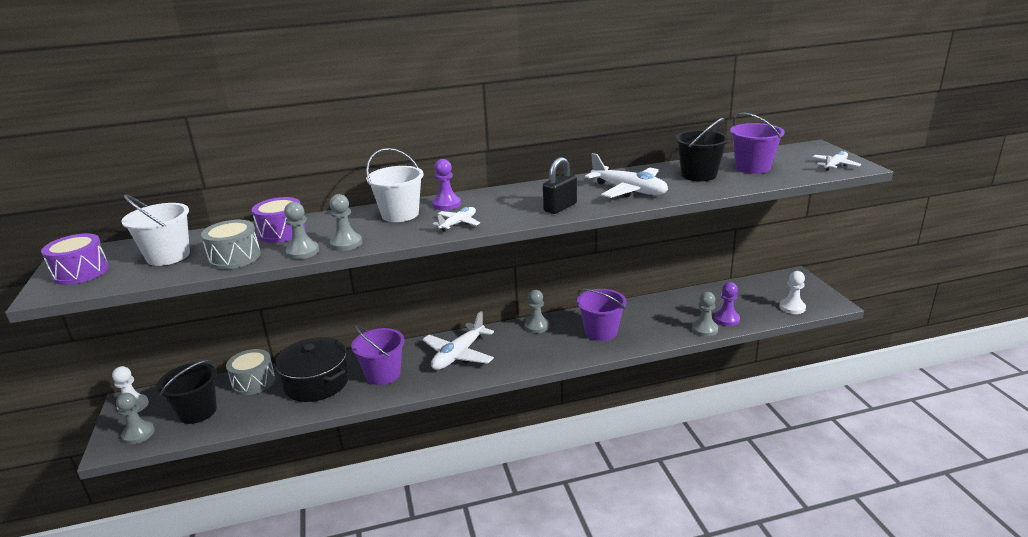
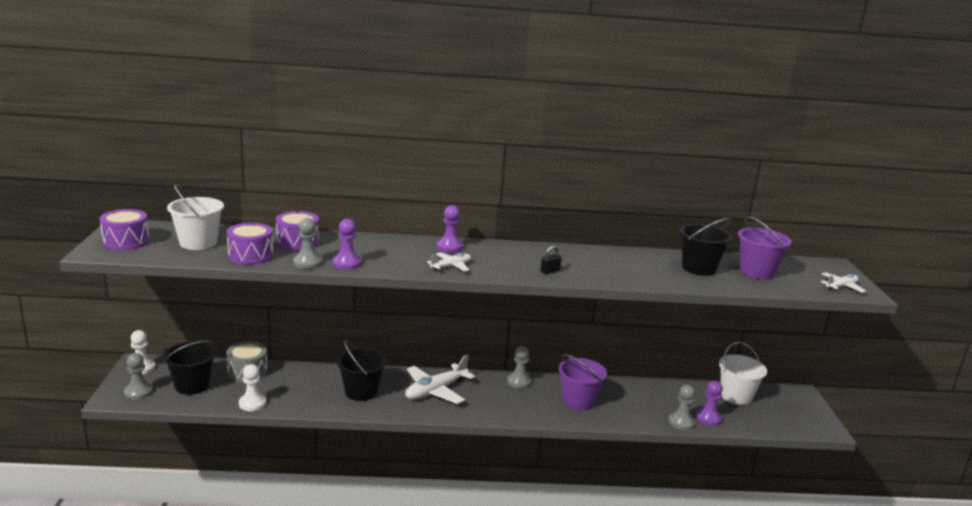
camera: 10 degrees right, 5 degrees down
(235, 257) = (250, 255): grey drum -> purple drum
(316, 382) = (300, 385): black pot -> none
(346, 243) = (347, 263): grey pawn -> purple pawn
(383, 374) = (361, 392): purple bucket -> black bucket
(400, 214) = (404, 248): white bucket -> white bucket (736, 396)
(560, 207) = (550, 271): black padlock -> black padlock, size x0.57
(629, 190) = (623, 269): white plane -> none
(792, 307) = (781, 422): white pawn -> white pawn (252, 403)

